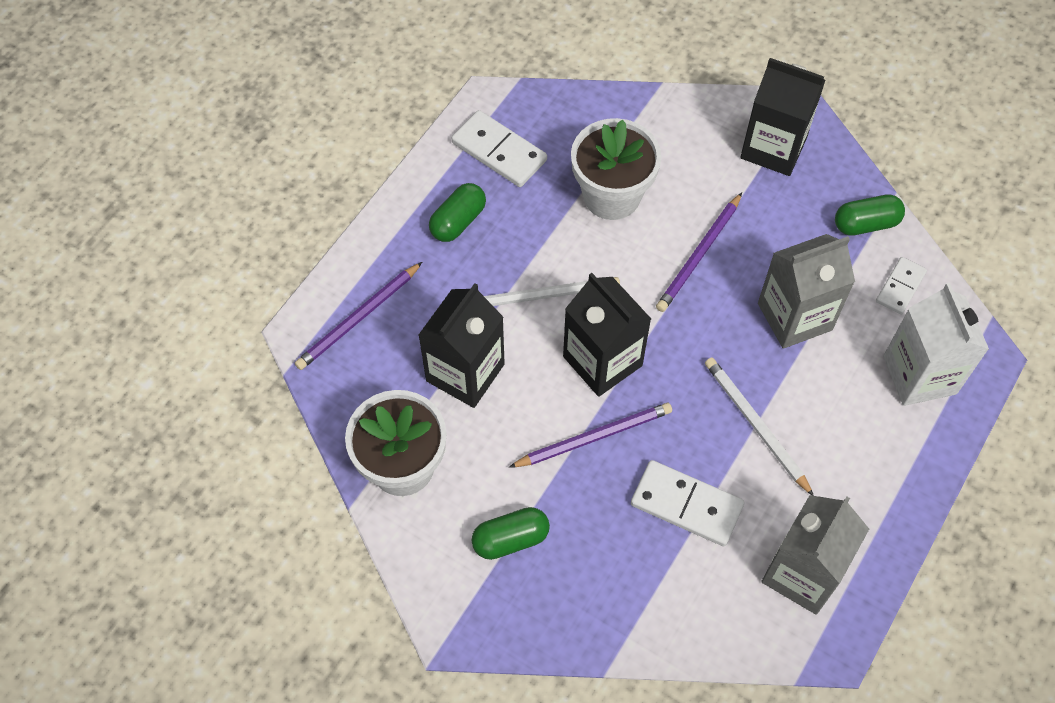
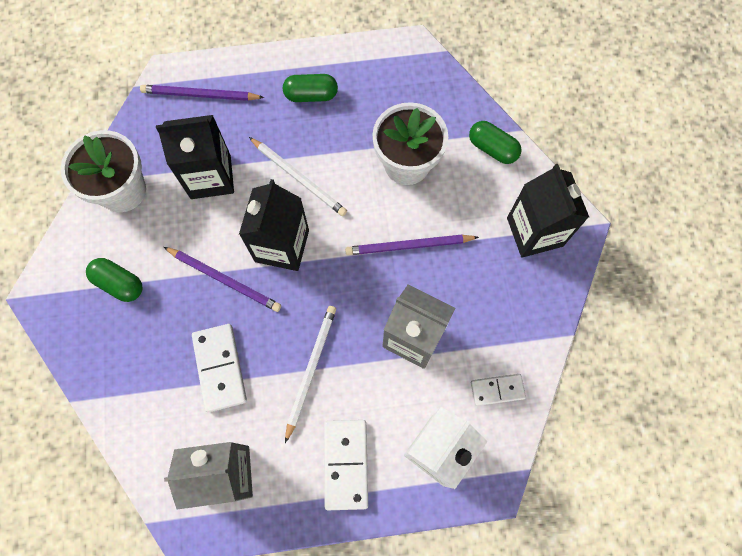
camera: 50 degrees right, 10 degrees up
(499, 151) = (381, 79): white domino -> white domino (346, 464)
(865, 224) = (528, 332): green capsule -> green capsule (492, 149)

